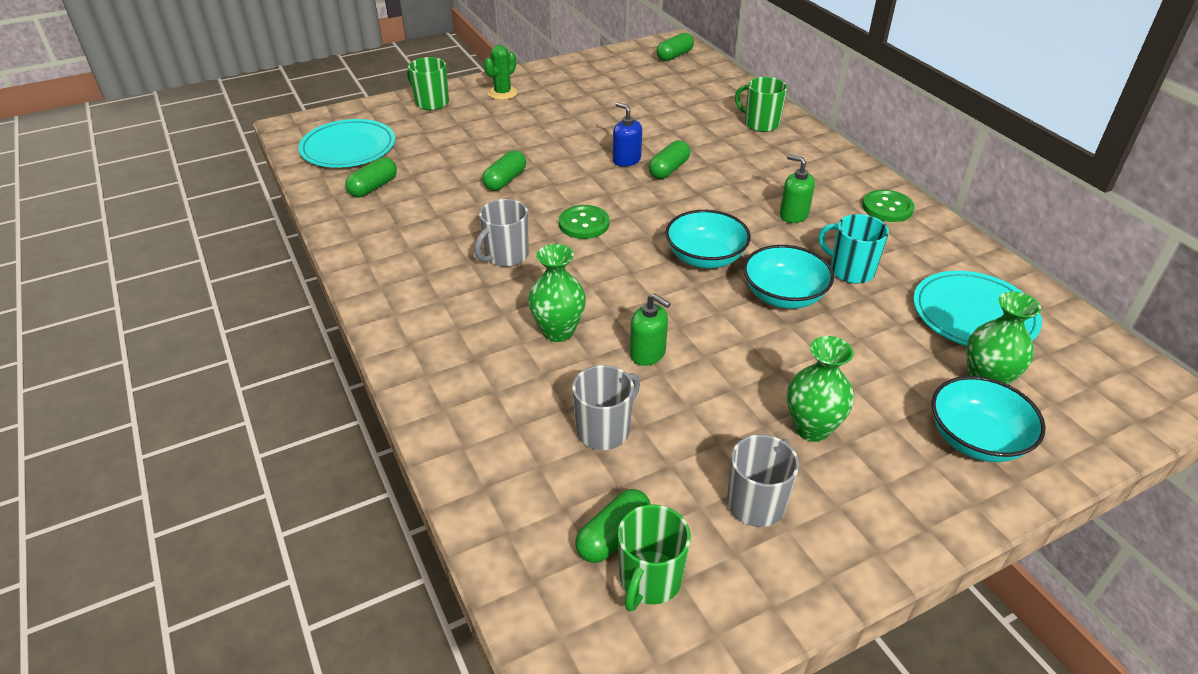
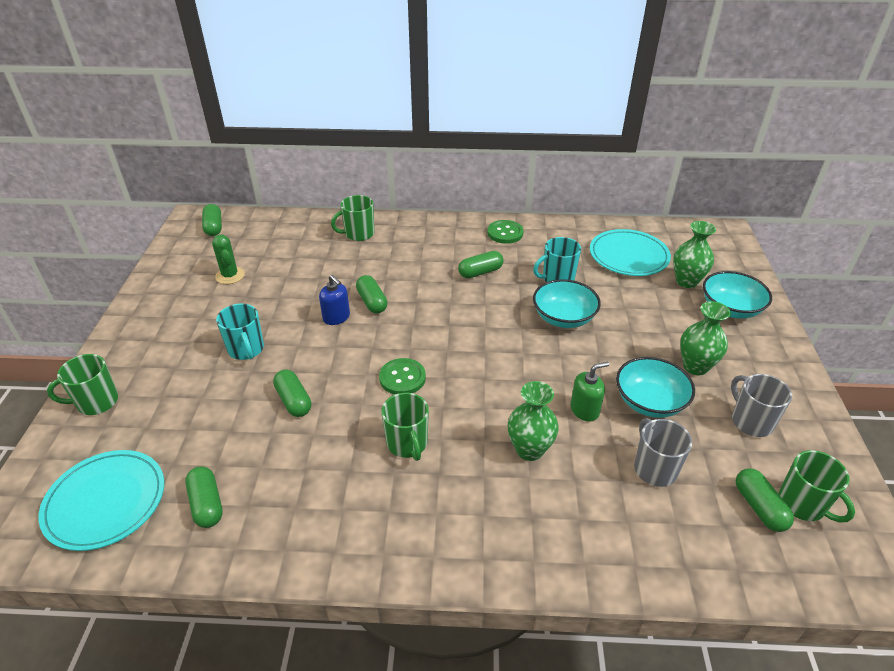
camera: 60 degrees left, 0 degrees up
(502, 93) = (144, 346): green cactus -> green cactus (230, 275)
(506, 256) = (407, 444): grey mug -> green mug
(541, 135) = (246, 349): none -> turquoise mug
(626, 160) = (336, 317): blue soap dispenser -> blue soap dispenser turned 120 degrees counterclockwise
(705, 258) = (496, 333): turquoise bowl -> turquoise bowl (649, 402)
(793, 215) = (480, 272): green soap dispenser -> green capsule

